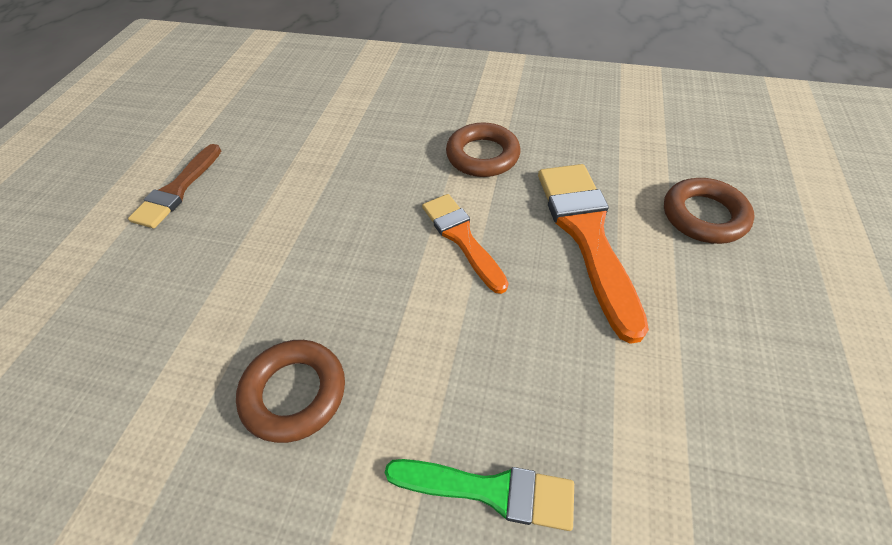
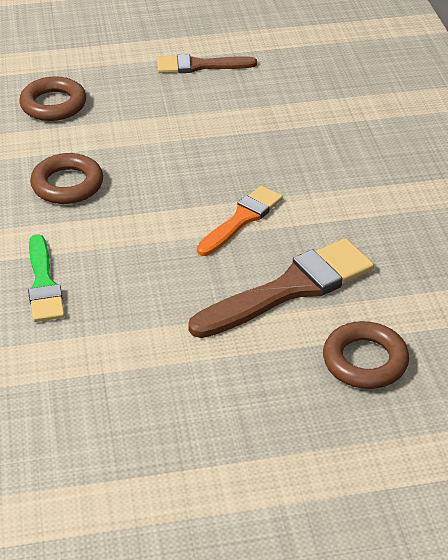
camera: 65 degrees right, 10 degrees down
(482, 155) = (351, 205): brown ring -> brown ring (53, 104)
(587, 235) = (290, 289): orange brush -> brown brush

